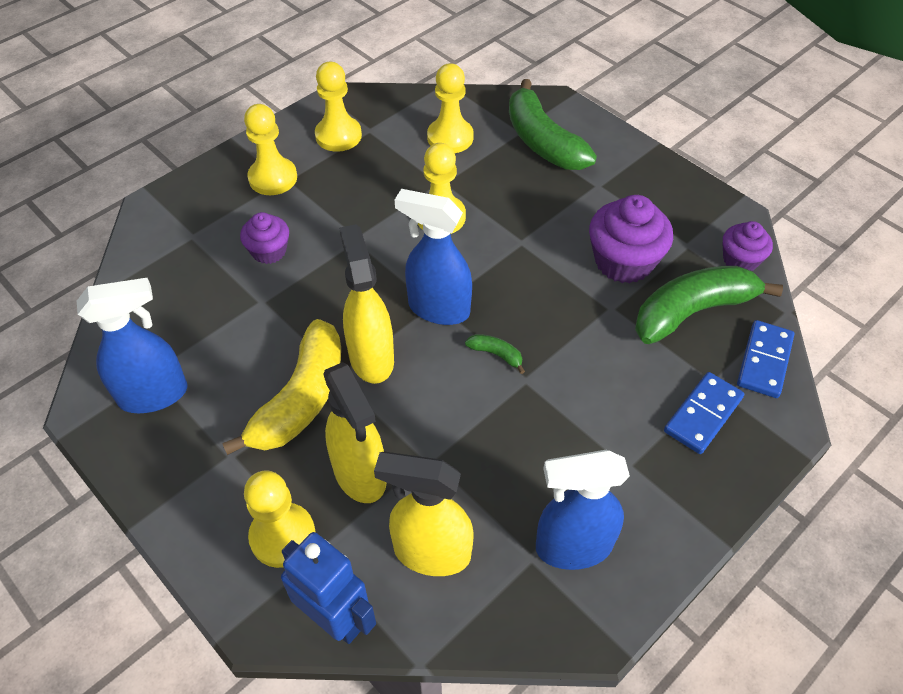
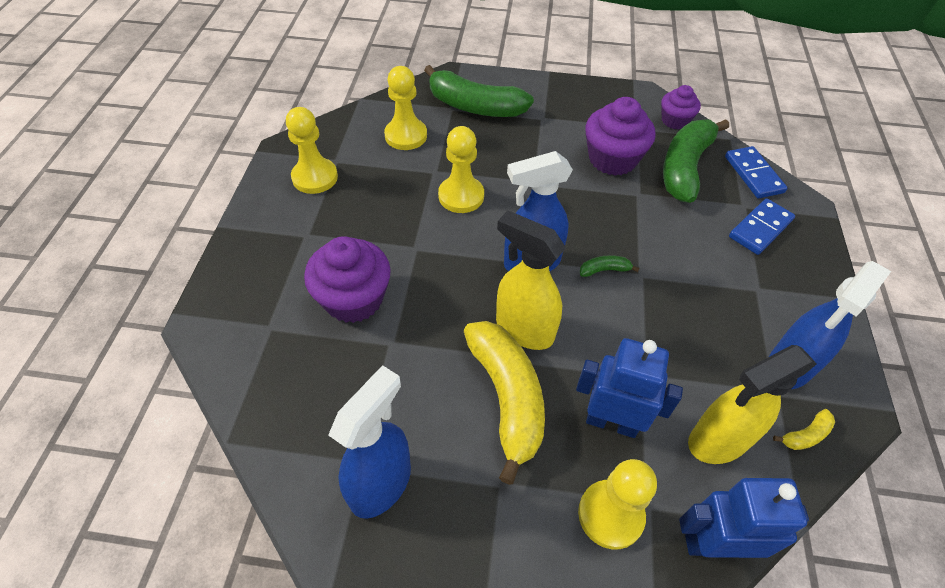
camera: 40 degrees left, 0 degrees up
(269, 251) = (354, 299): purple cupcake -> purple cupcake, size x1.67
(273, 178) = (293, 239): yellow pawn -> none
(360, 474) = (611, 422): yellow spray bottle -> blue robot
(515, 608) = (805, 435): none -> yellow banana
(702, 414) = (760, 228): blue domino -> blue domino turned 45 degrees clockwise

